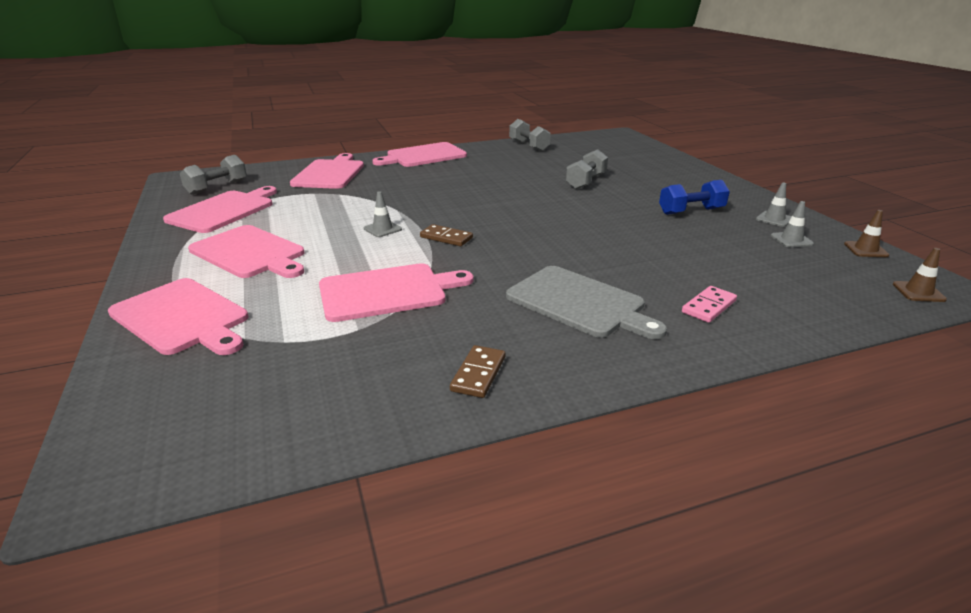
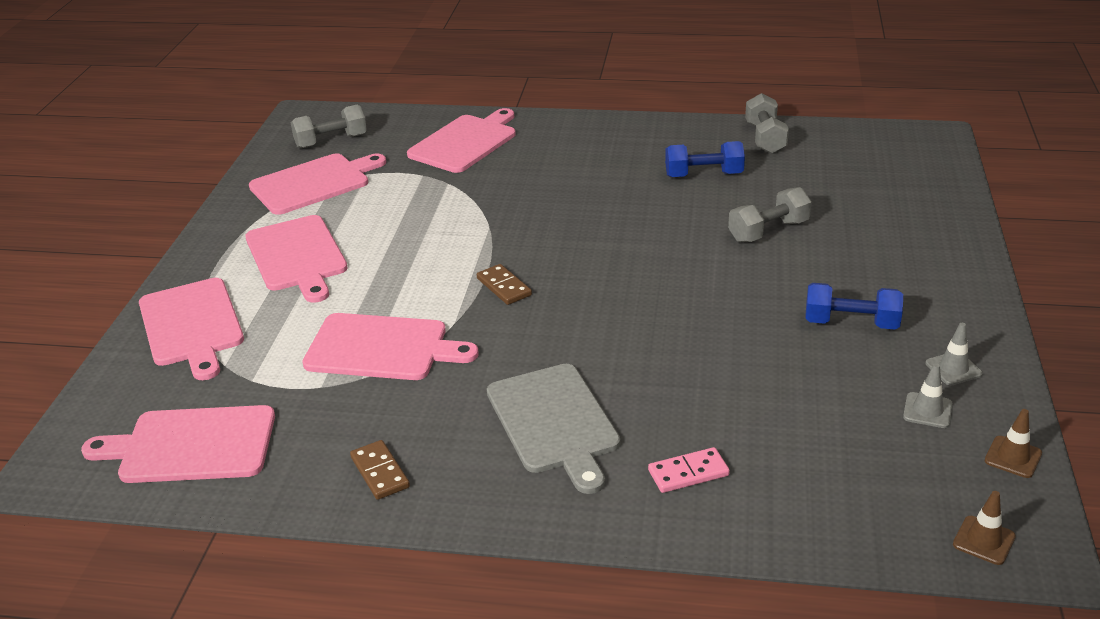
camera: 30 degrees right, 5 degrees up
(382, 229) = (449, 255): grey traffic cone -> none
(423, 156) = (603, 131): pink cutting board -> pink cutting board (191, 445)
(478, 374) = (380, 472): brown domino -> brown domino turned 75 degrees counterclockwise
(513, 165) = (703, 175): none -> blue dumbbell

